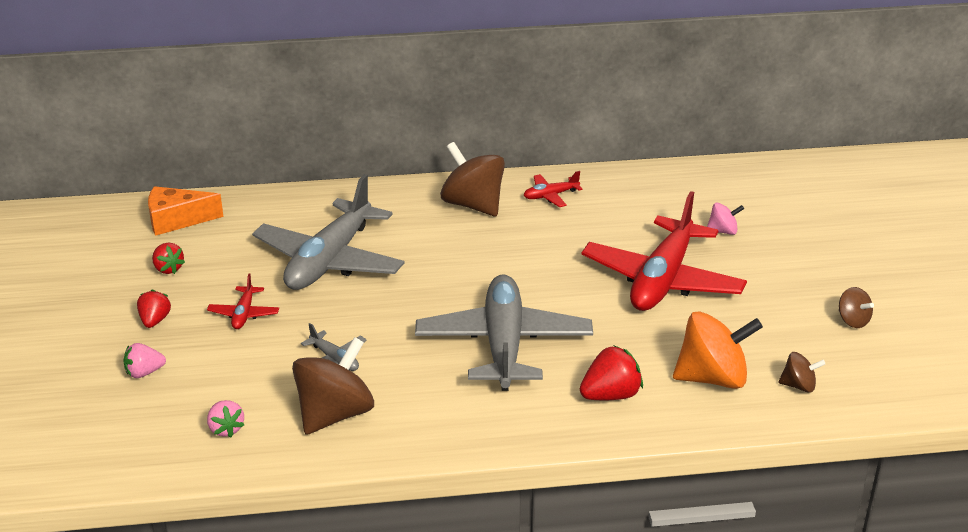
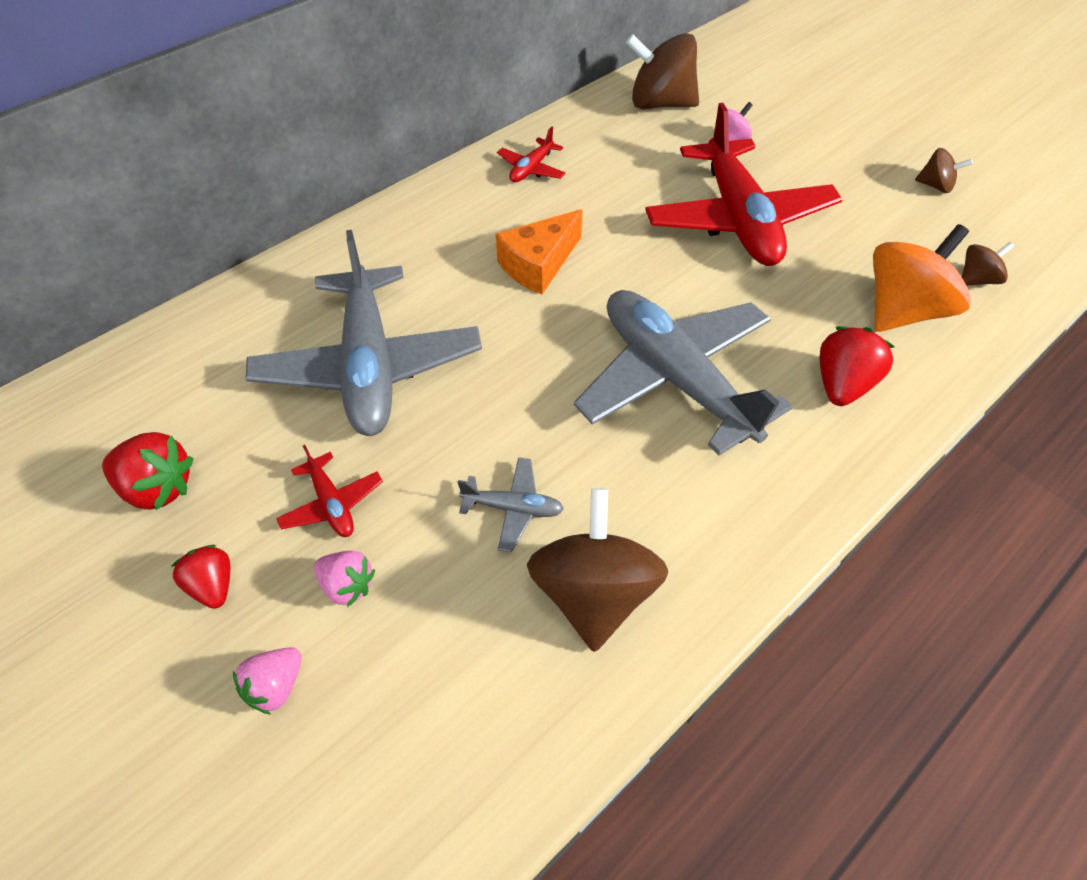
camera: 35 degrees left, 20 degrees up
(168, 269) = (158, 488): red strawberry -> red strawberry, size x1.52
(177, 220) = (104, 404): orange cheese -> orange cheese (538, 264)
(226, 429) = (480, 710): pink strawberry -> pink strawberry (347, 585)
(473, 205) = (463, 214): brown spinning top -> brown spinning top (660, 104)

